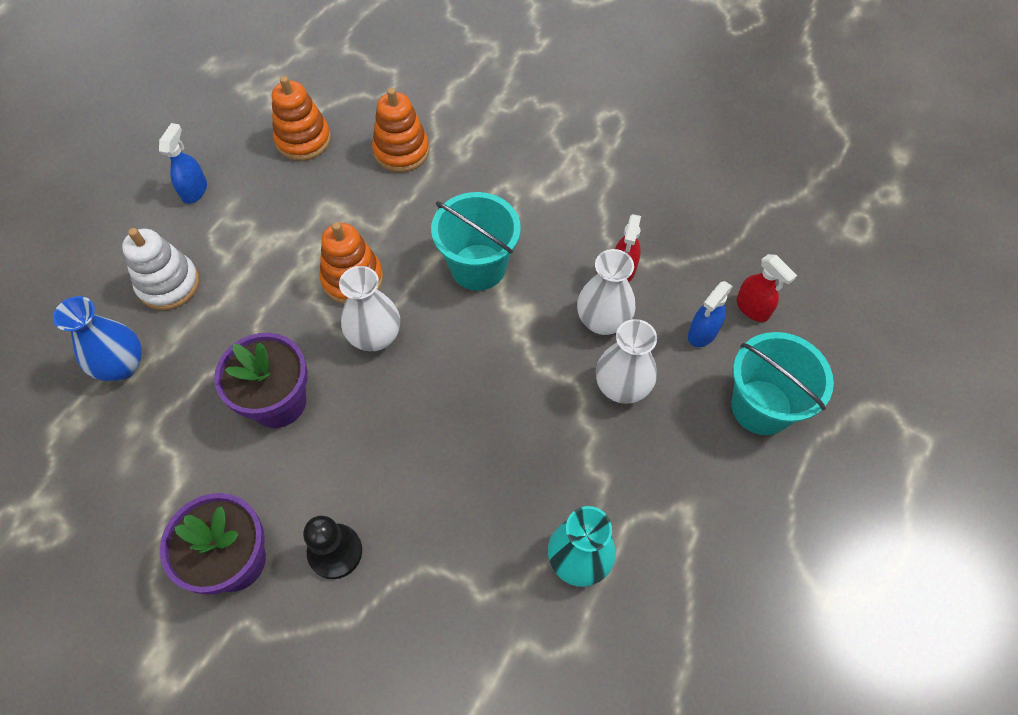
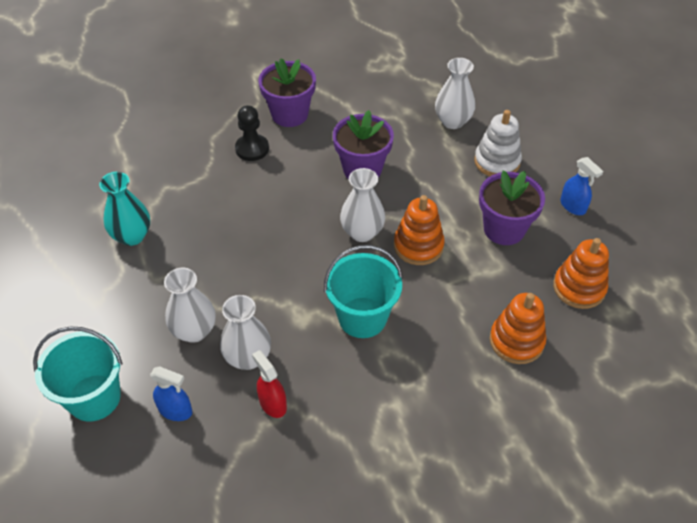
camera: 130 degrees right, 10 degrees down
(122, 365) = (452, 121): blue vase -> white vase
(271, 226) = (504, 229): none -> purple flower pot
(702, 333) = (175, 410): blue spray bottle -> blue spray bottle turned 120 degrees clockwise
(752, 308) = (156, 462): red spray bottle -> none

